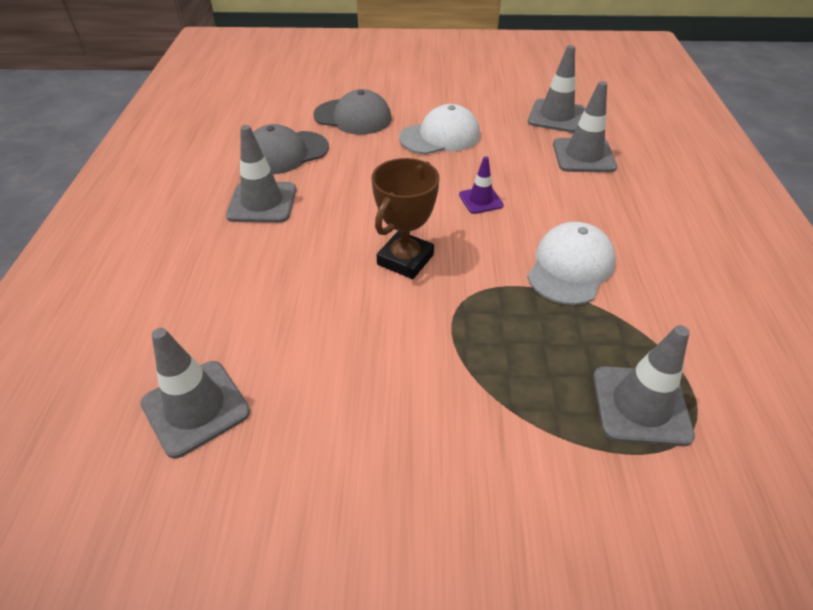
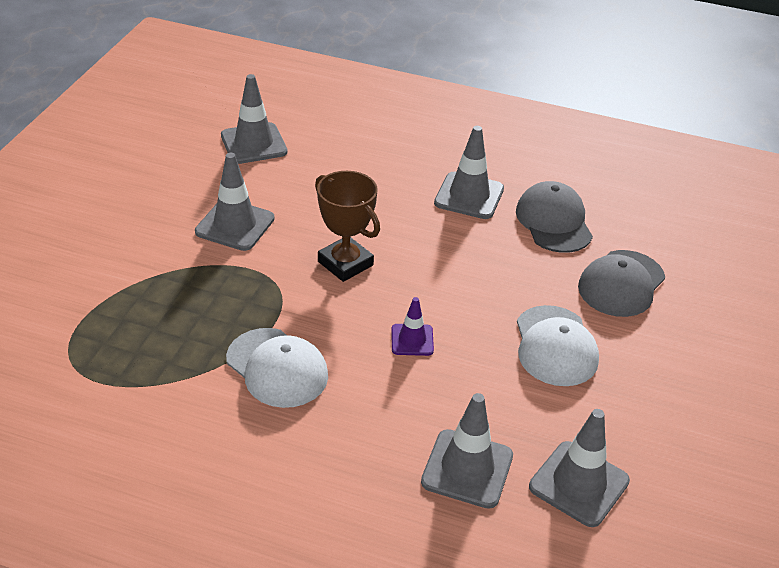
camera: 105 degrees right, 5 degrees down
(641, 405) = (110, 344): grey traffic cone -> grey traffic cone (235, 225)

